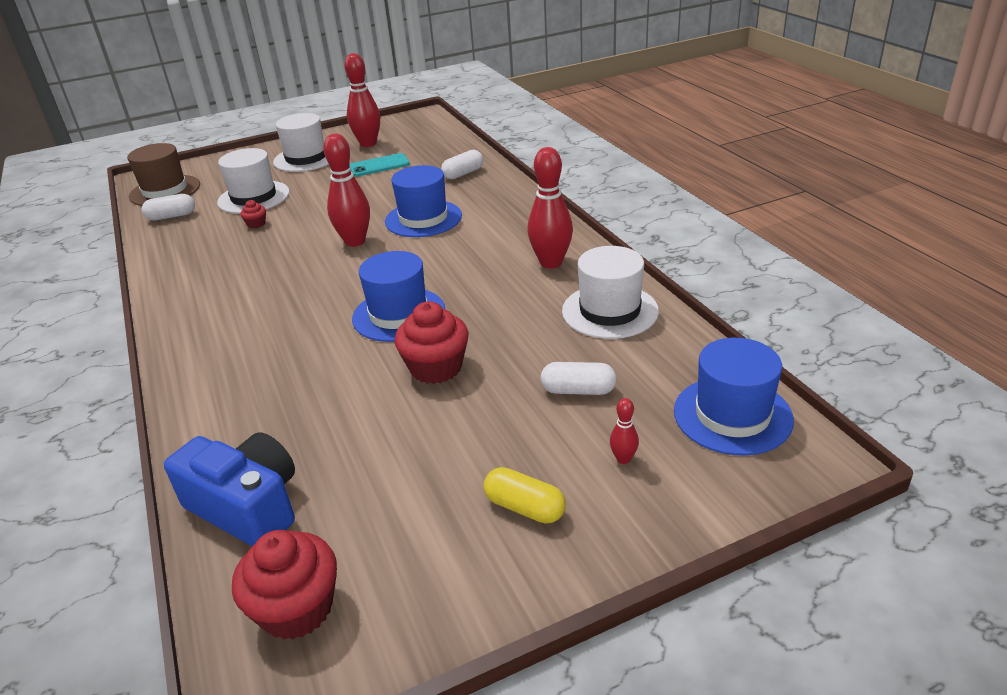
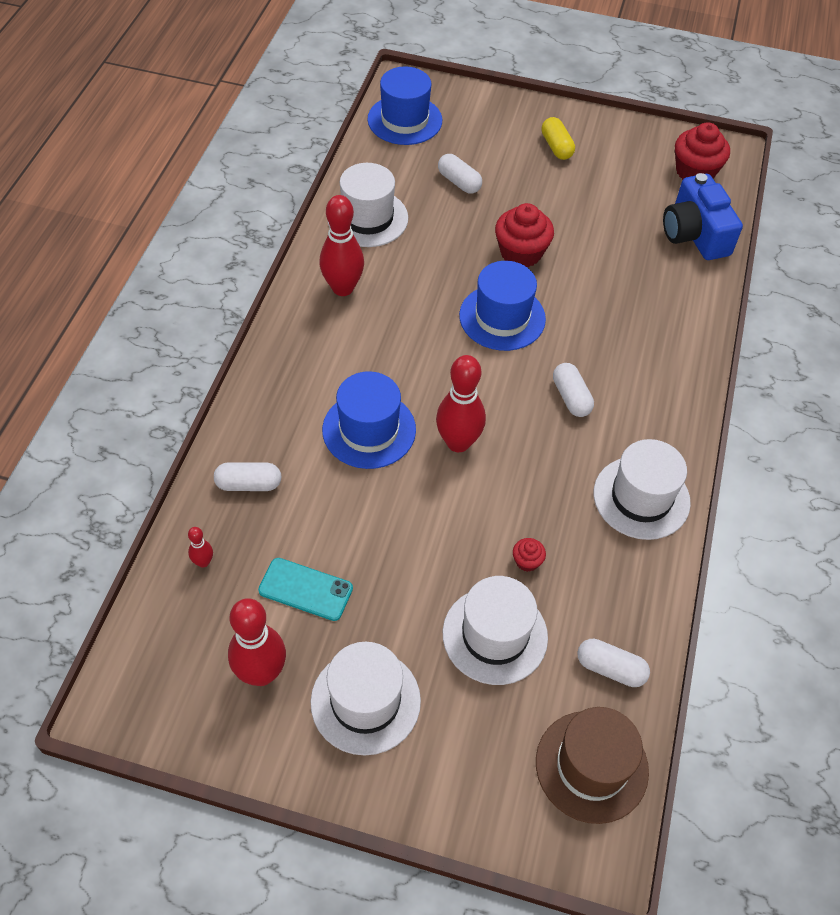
camera: 145 degrees left, 20 degrees up
(190, 281) = (641, 497): none -> white hat
(289, 300) = (571, 397): none -> white capsule
(623, 459) = (485, 136): red bowling pin -> red bowling pin (203, 562)

